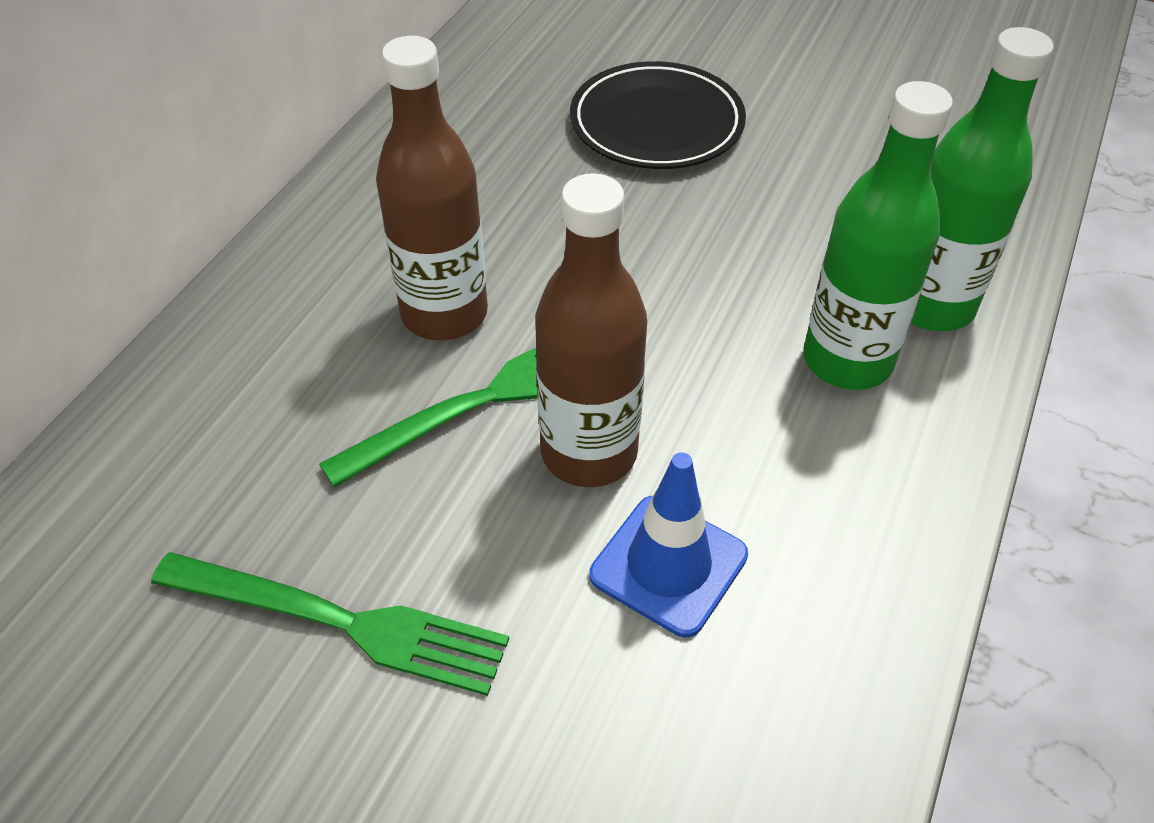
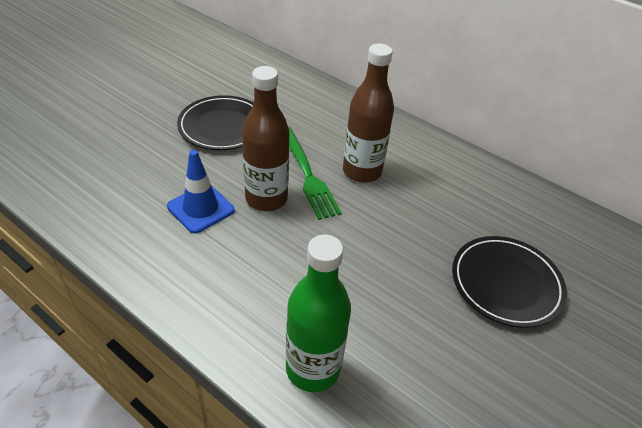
camera: 100 degrees right, 5 degrees down
(341, 622) = (223, 126): green fork -> black plate
(847, 361) = (284, 309): green bottle -> none

